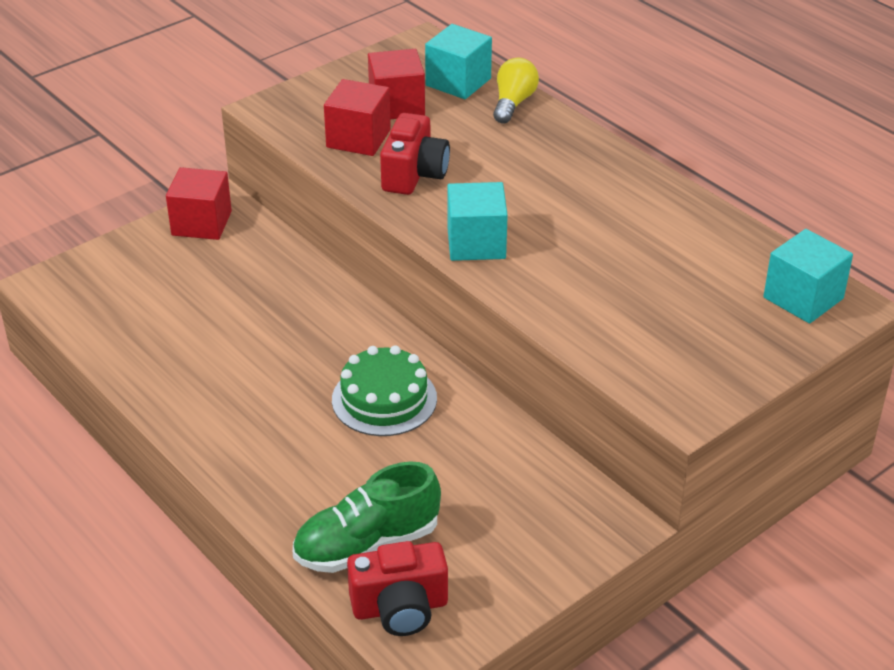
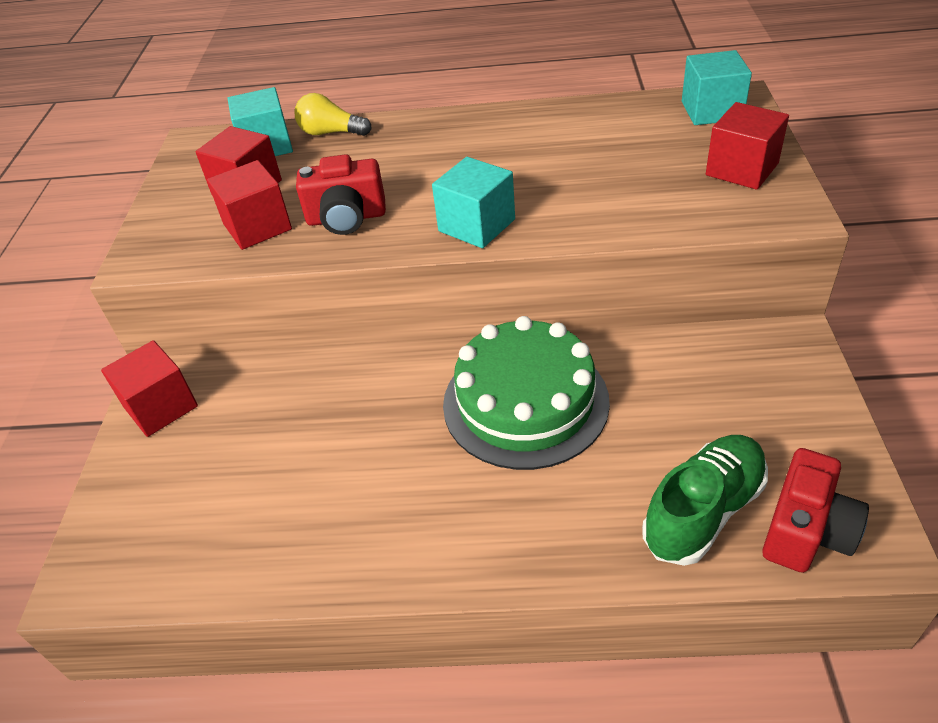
camera: 45 degrees left, 5 degrees up
(367, 544) = (703, 511): green shoe -> green shoe turned 150 degrees counterclockwise
(384, 399) = (525, 402): green cake -> green cake, size x1.50
(414, 174) = (346, 218): red camera -> red camera turned 120 degrees clockwise
(513, 103) = (331, 133): yellow light bulb -> yellow light bulb turned 45 degrees counterclockwise
(721, 354) = (742, 169): none -> red cube

